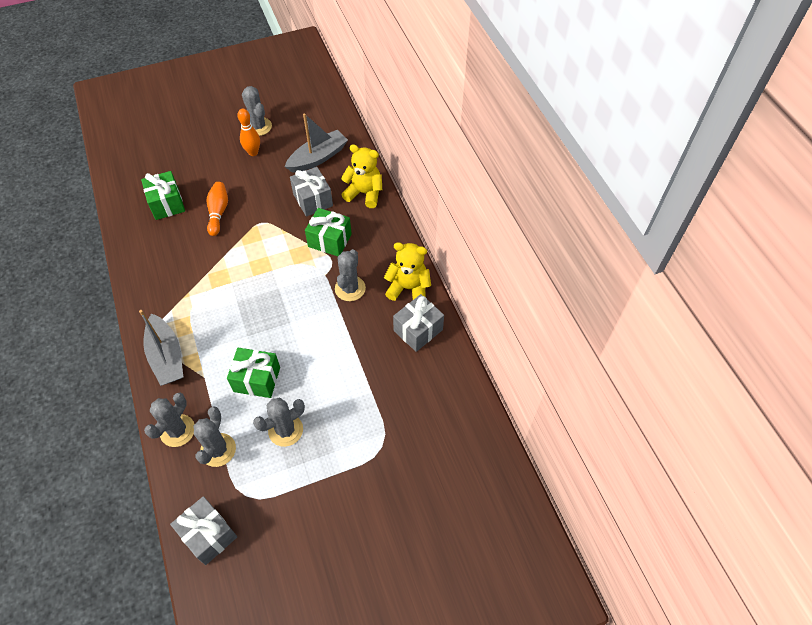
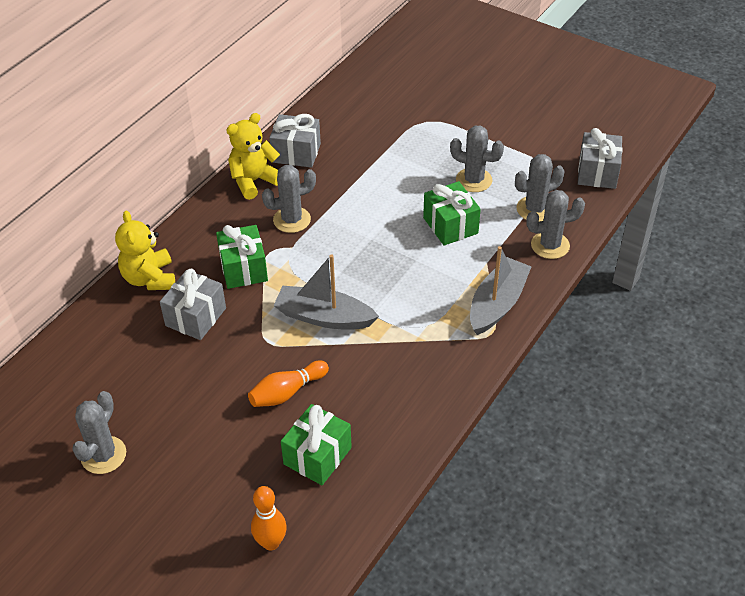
camera: 125 degrees left, 10 degrees down
(253, 152) = (158, 427): orange bowling pin -> orange bowling pin (271, 542)
(318, 158) = (120, 354): grey boat -> grey boat (324, 317)
(408, 288) = (254, 181): yellow teddy bear -> yellow teddy bear turned 75 degrees clockwise

